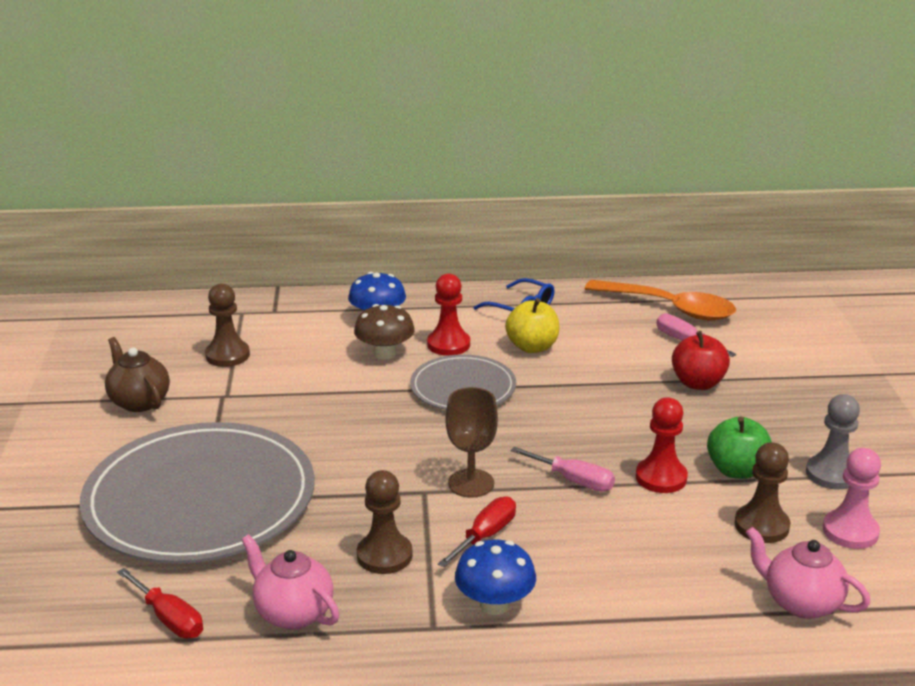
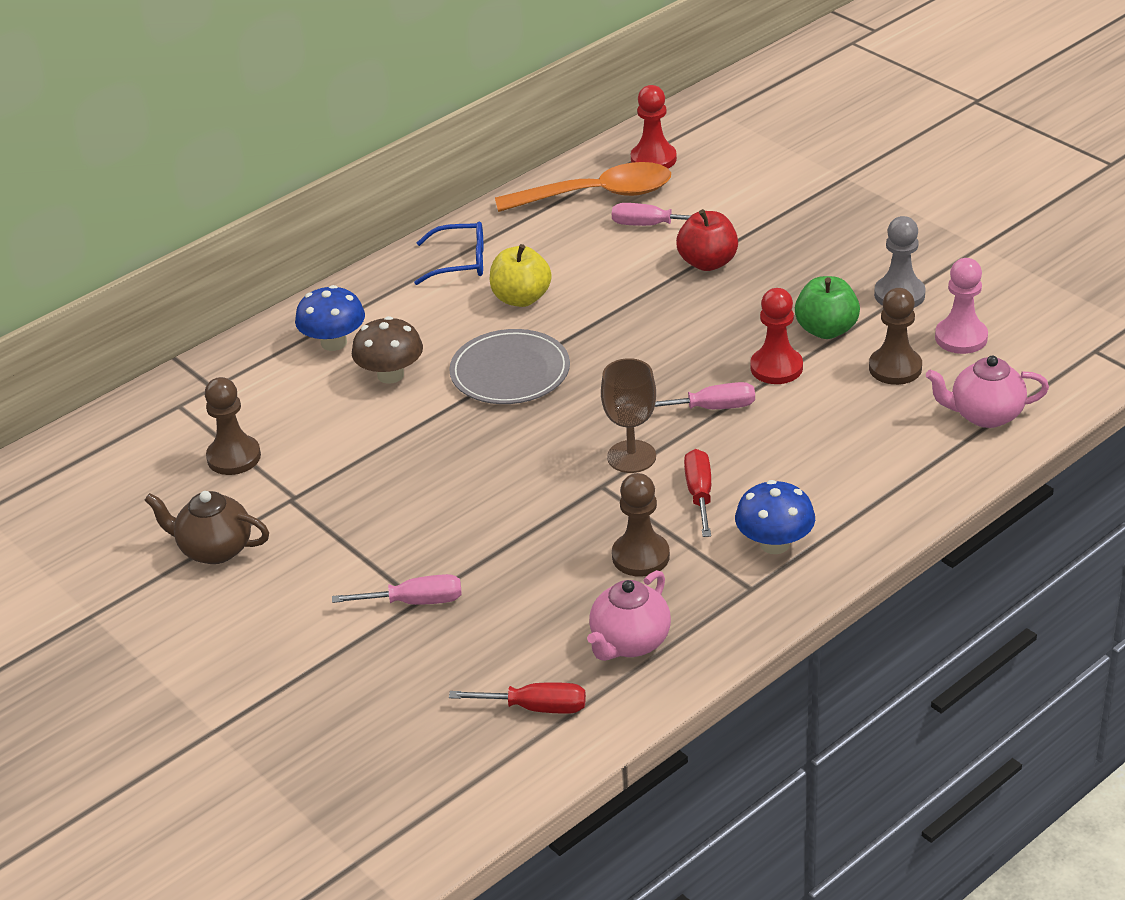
camera: 35 degrees left, 10 degrees up
(200, 499) = (415, 602): grey plate -> pink screwdriver
(293, 613) = (629, 643): pink teapot -> pink teapot turned 60 degrees counterclockwise
(448, 344) = (439, 335): red pawn -> red pawn (653, 159)

